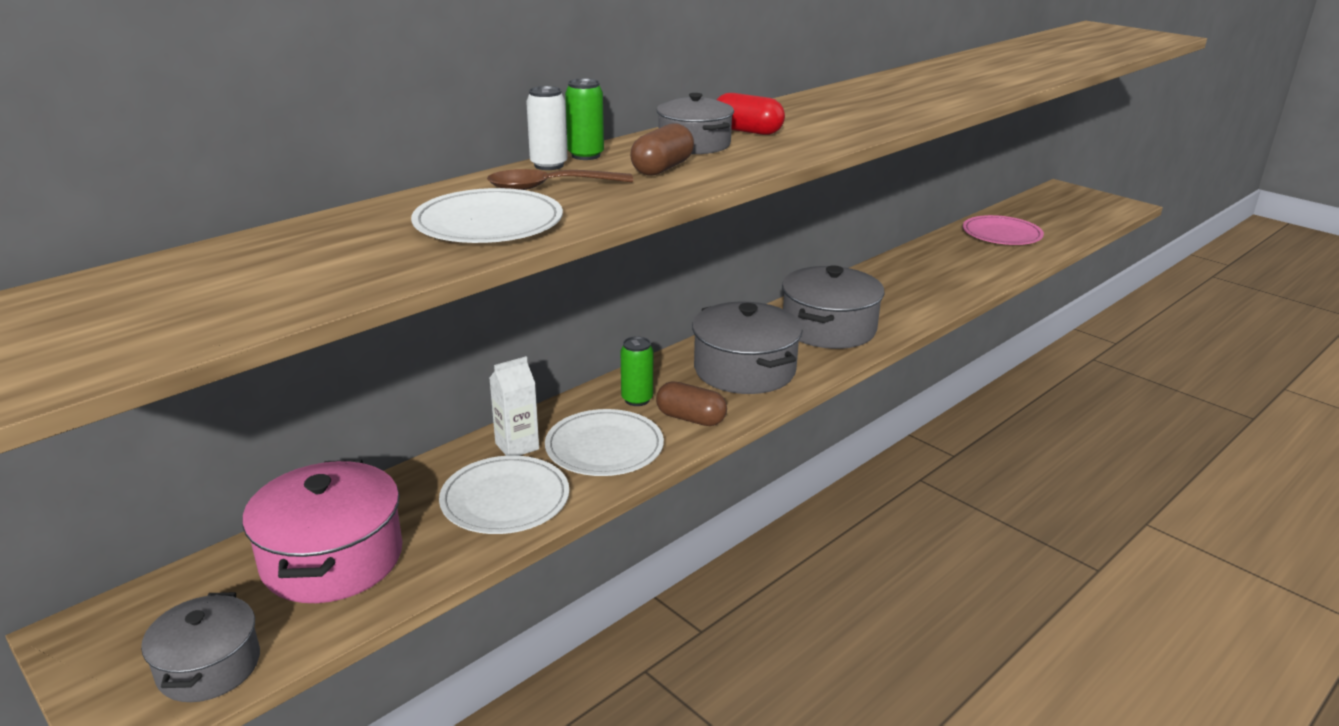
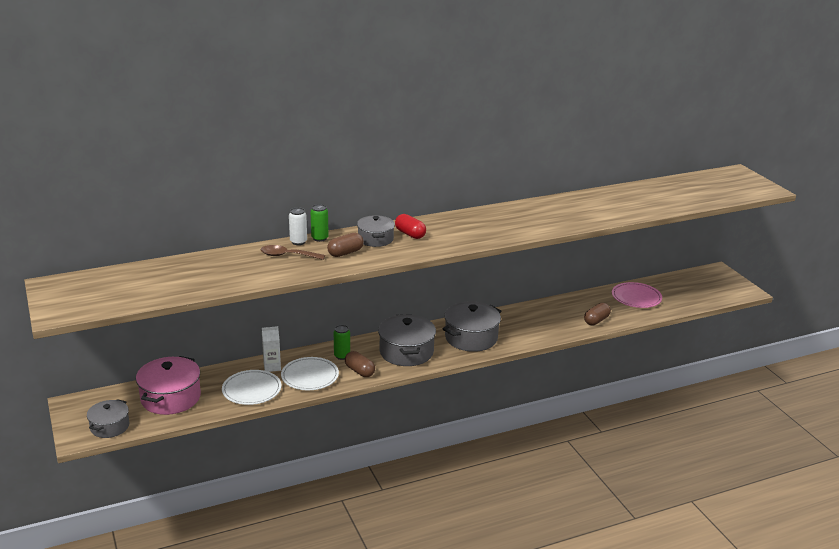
camera: 20 degrees right, 0 degrees up
(488, 223) = (247, 272): white plate -> none
(983, 271) = (596, 320): none -> brown capsule

